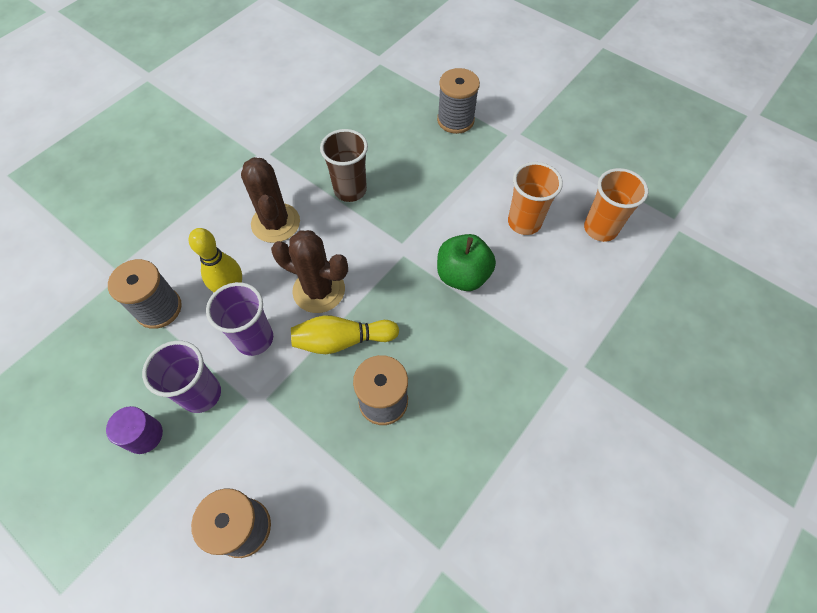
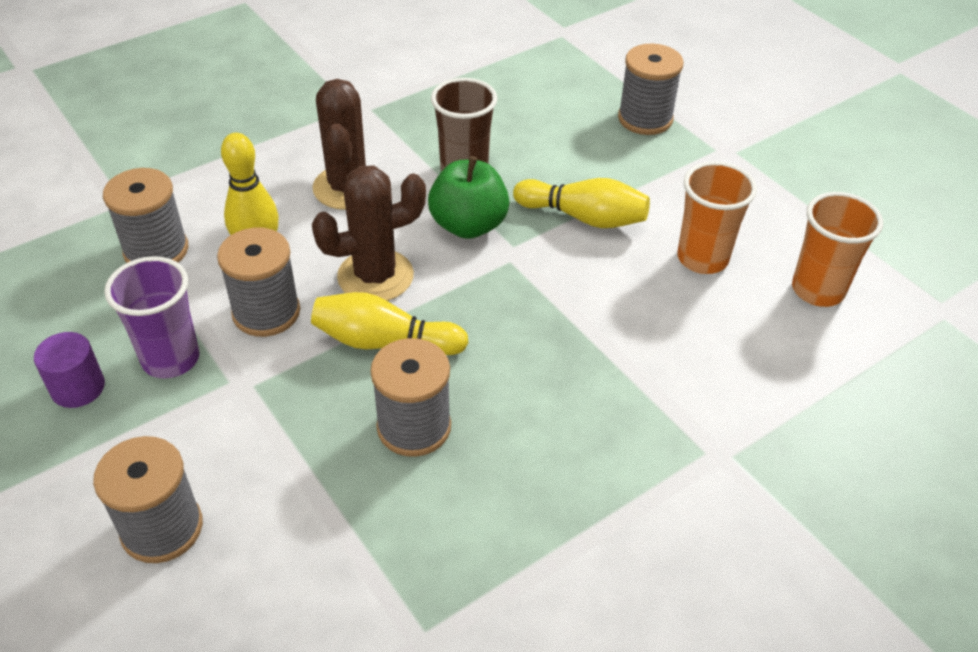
camera: 15 degrees right, 15 degrees down
(254, 339) = (266, 312): purple cup -> grey spool
(319, 290) = (375, 276): brown cactus -> brown cactus turned 60 degrees counterclockwise
(440, 209) = (584, 217): none -> yellow bowling pin
(462, 275) = (586, 303): green apple -> green apple (468, 225)

